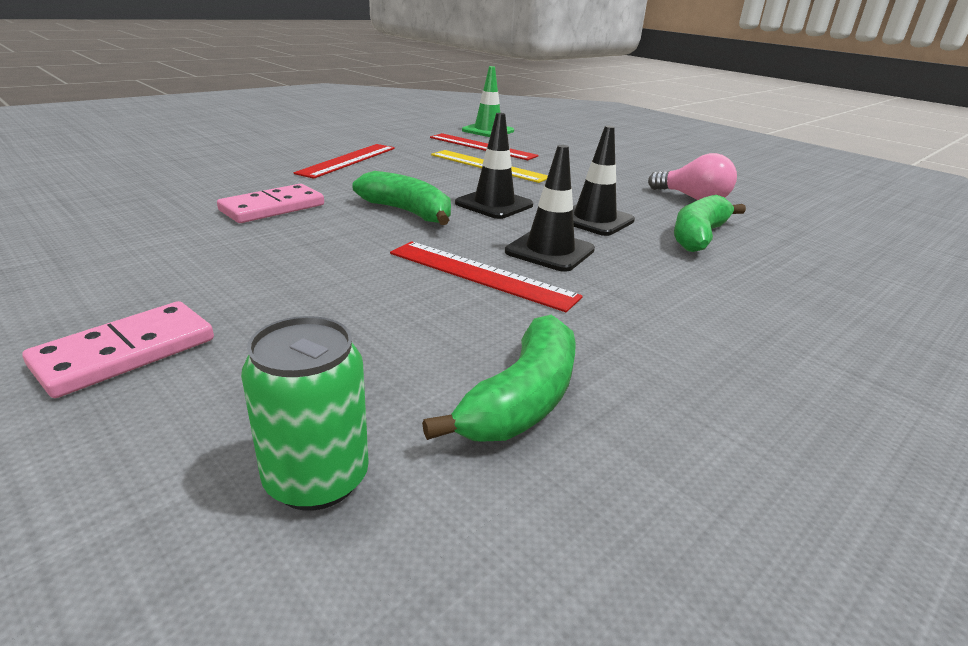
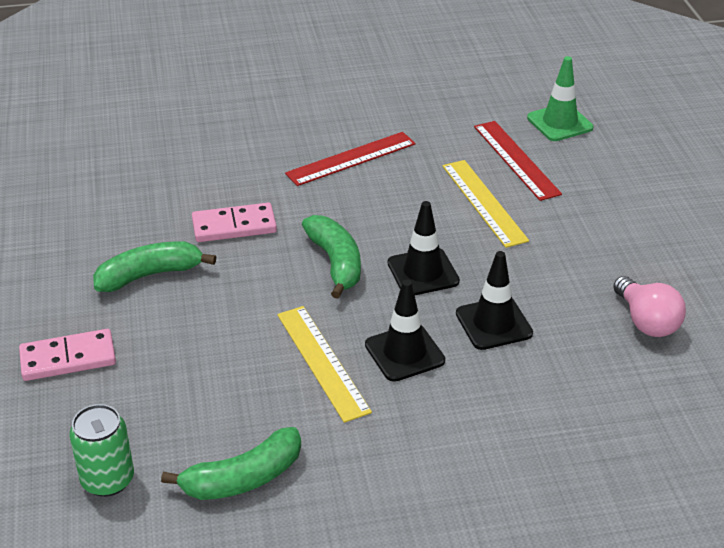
camera: 35 degrees right, 10 degrees up
(481, 274) = (322, 362): red ruler -> yellow ruler
(699, 236) = (569, 378): green banana -> green banana (150, 275)

